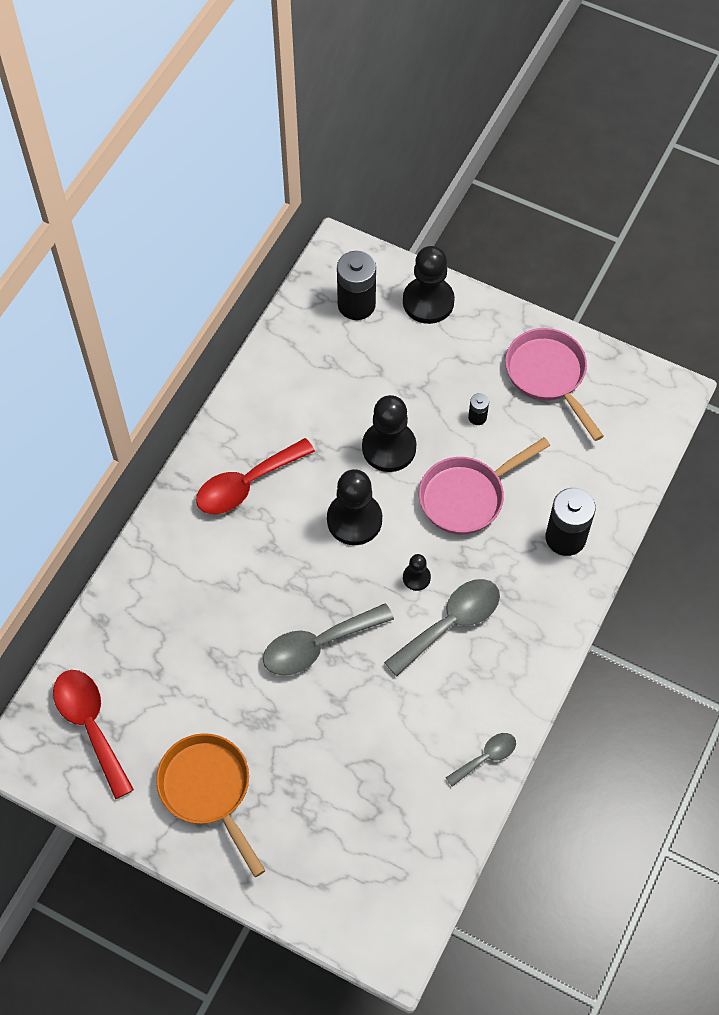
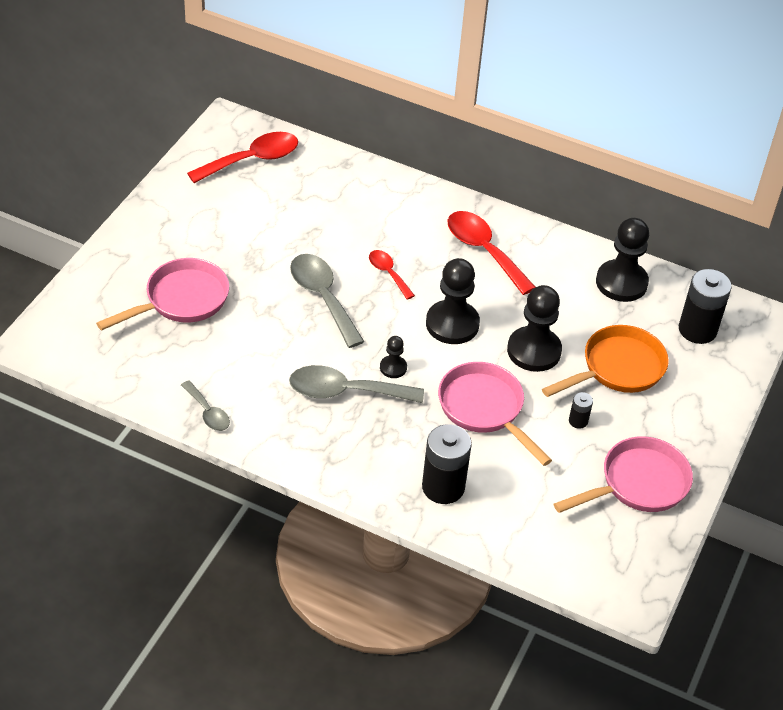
camera: 85 degrees right, 15 degrees down
(208, 790) = (191, 228): orange pan -> orange pan (617, 368)
(281, 579) = (388, 273): none -> red spoon
(324, 794) = (181, 300): none -> pink pan
(428, 302) = (713, 386): black pawn -> black pawn (621, 283)
(451, 623) = (345, 391): grey spoon -> grey spoon turned 135 degrees clockwise

